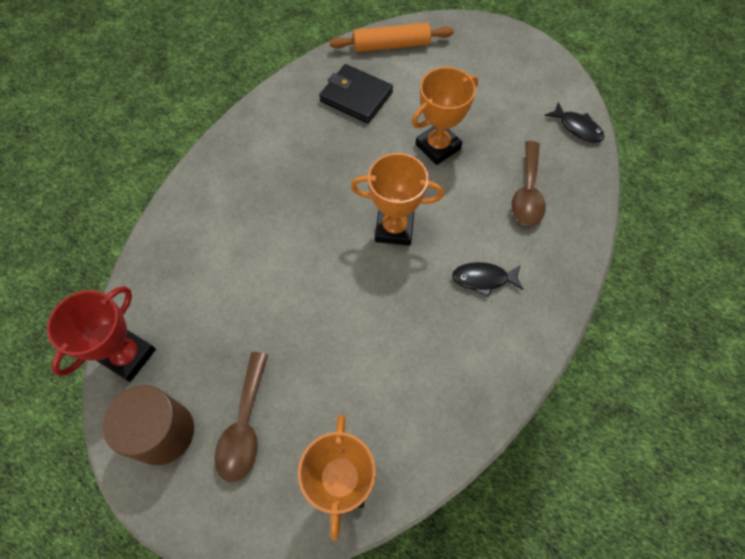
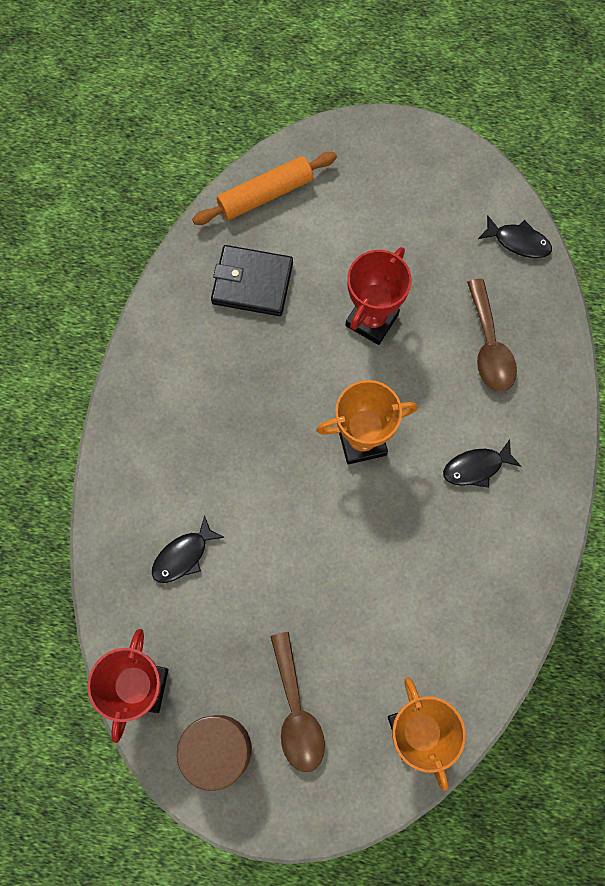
camera: 20 degrees left, 10 degrees up
(212, 266) = (183, 555): none -> black fish
(438, 147) = (372, 320): orange trophy -> red trophy

